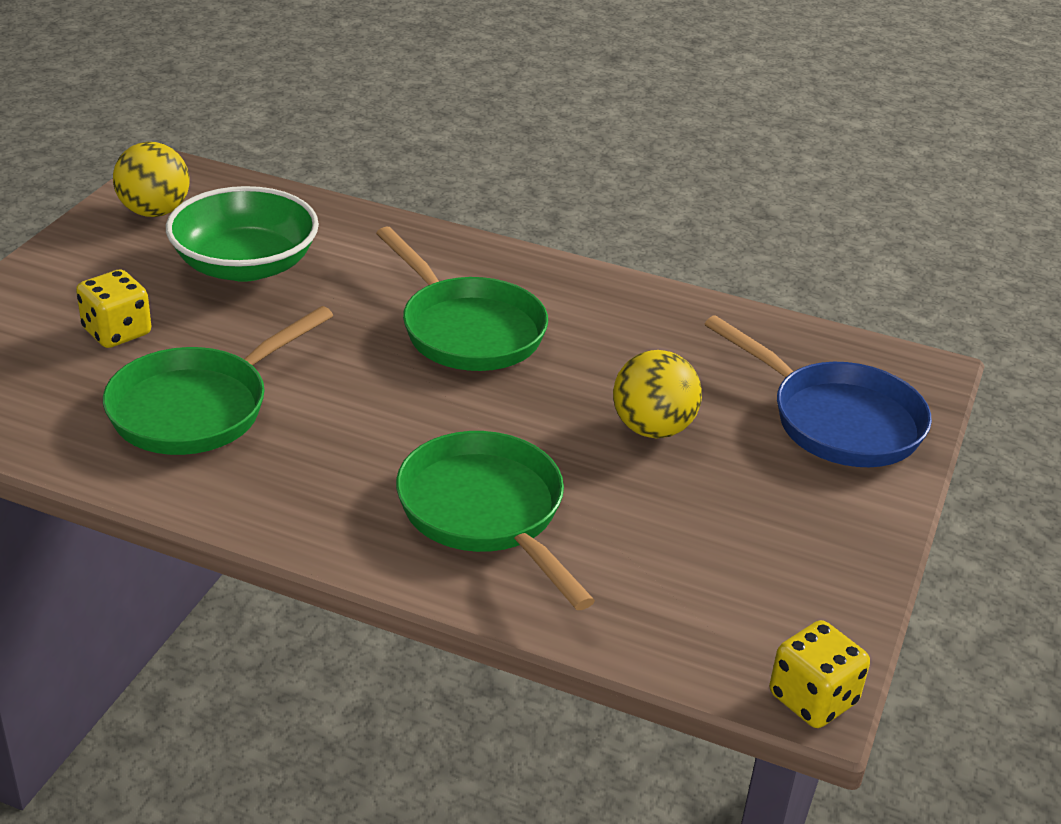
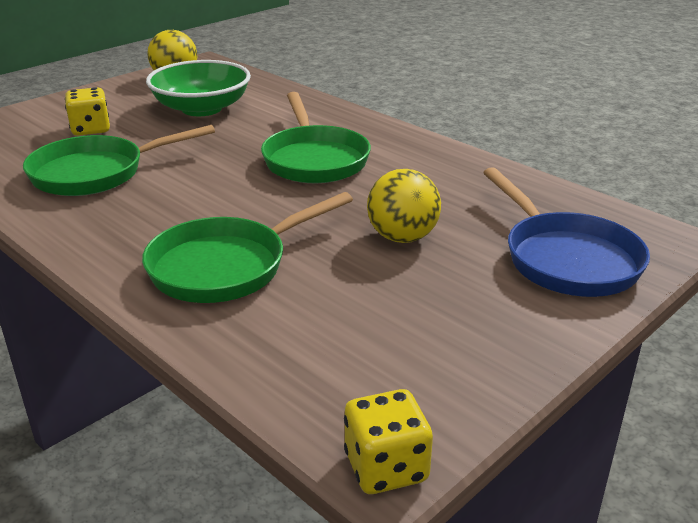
camera: 25 degrees right, 5 degrees down
(486, 513) = (226, 266): green pan -> green pan turned 120 degrees counterclockwise

